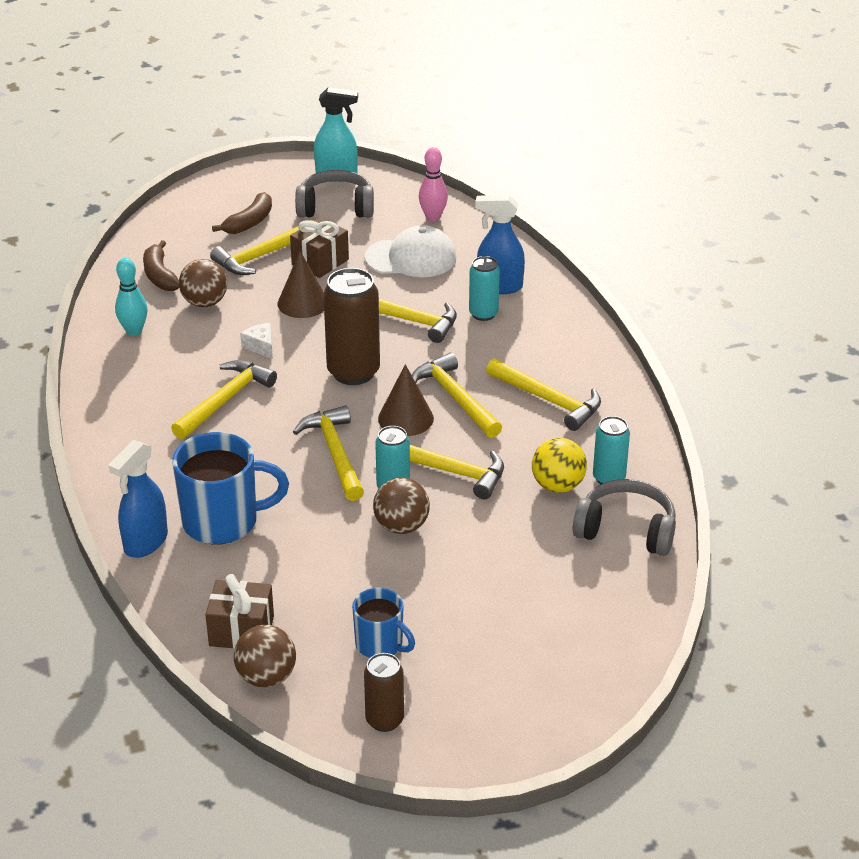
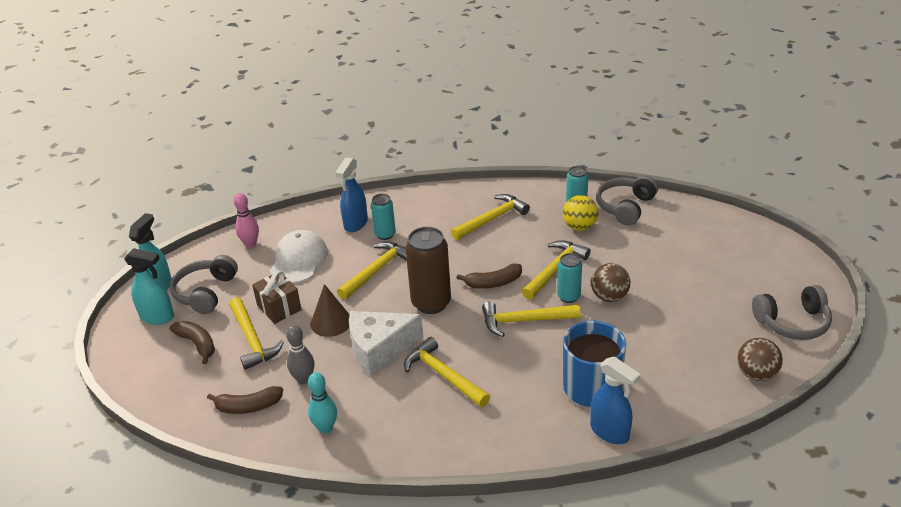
camera: 75 degrees left, 0 degrees up
(205, 303) = (304, 379): brown ball -> grey bowling pin
(241, 631) = (710, 383): brown gift -> none
(261, 346) = (379, 350): white cheese -> white cheese, size x2.32
(288, 187) = (157, 317): none -> turquoise spray bottle
(380, 644) = (724, 318): blue mug -> none
(384, 720) = (792, 322): brown can -> grey headphones
(405, 418) = (493, 283): brown cone -> brown banana
(455, 398) = (477, 258): yellow hammer -> none

